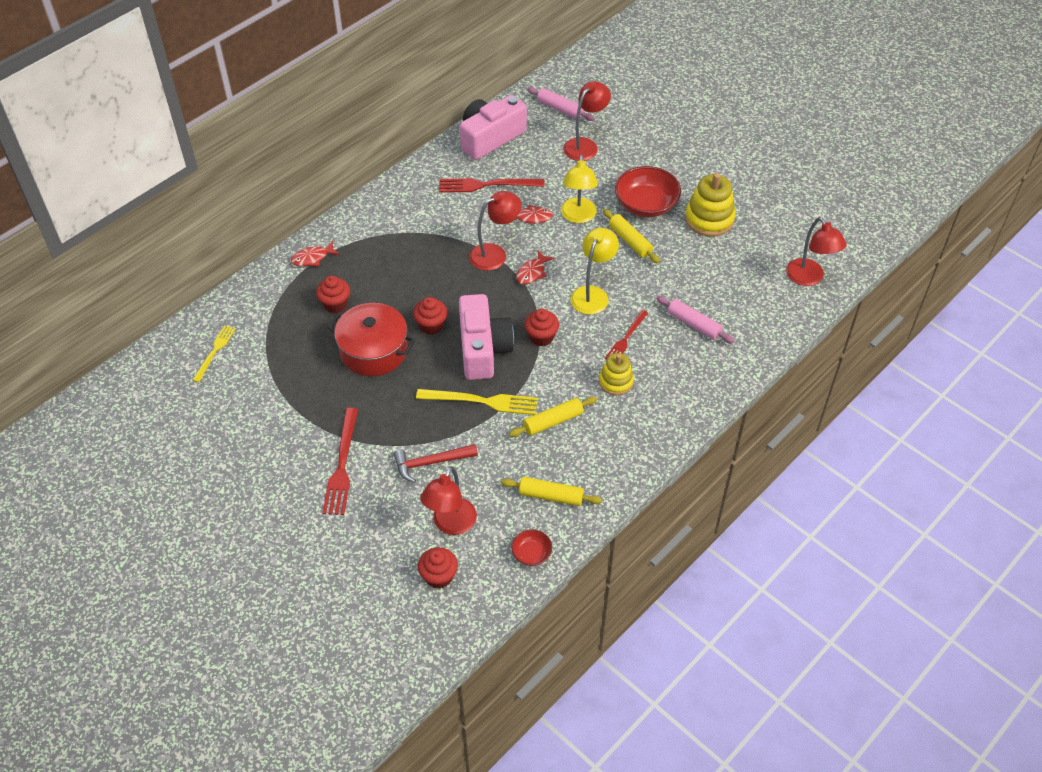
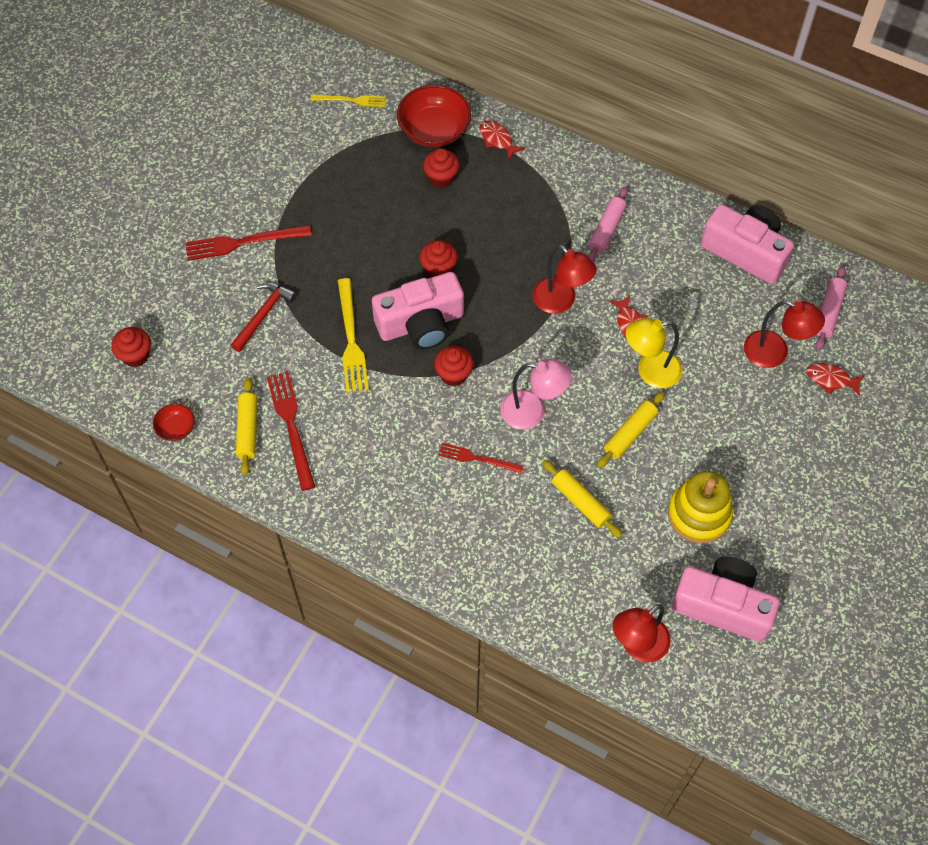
camera: 75 degrees right, 10 degrees up
(373, 351) = (390, 228): red pot -> none
(431, 463) = (263, 315): red hammer -> red hammer turned 60 degrees clockwise
(450, 524) = (195, 350): red lamp -> none
(487, 185) = (666, 268): red fork -> red fork (291, 426)
(532, 272) = (545, 344): red fish -> red fish (831, 379)
(553, 421) = (342, 411): yellow rolling pin -> yellow rolling pin (580, 502)
(592, 294) = (532, 411): yellow lamp -> pink lamp
(616, 381) = (412, 460): yellow stacking toy -> none
(646, 205) = (696, 439): red bowl -> red bowl (434, 130)
(694, 324) = (520, 525): pink rolling pin -> pink rolling pin (606, 230)
(785, 224) = (722, 605): none -> pink camera

